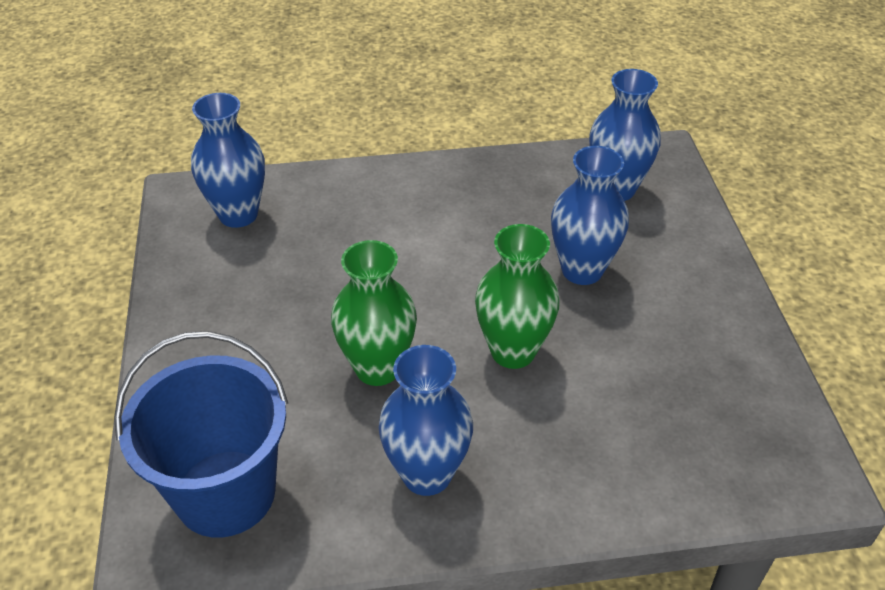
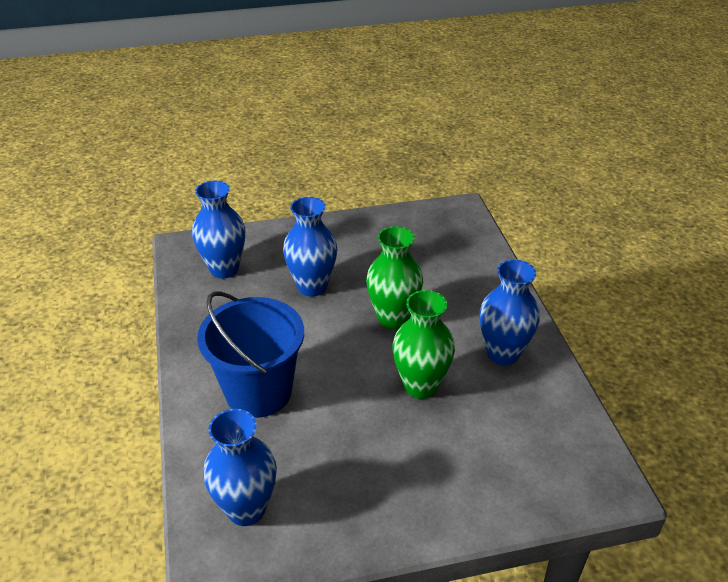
camera: 95 degrees left, 5 degrees down
(225, 493) = (550, 456): blue bucket -> blue bucket (258, 392)

